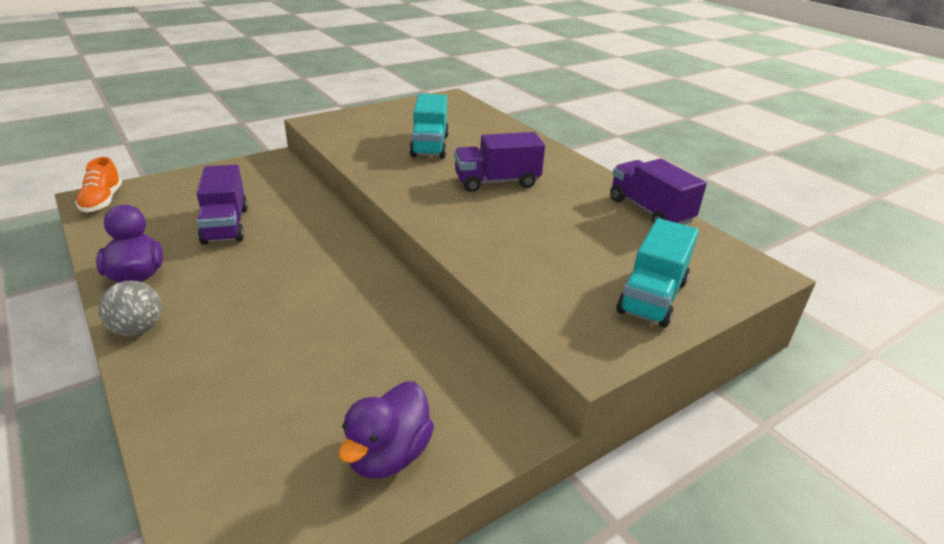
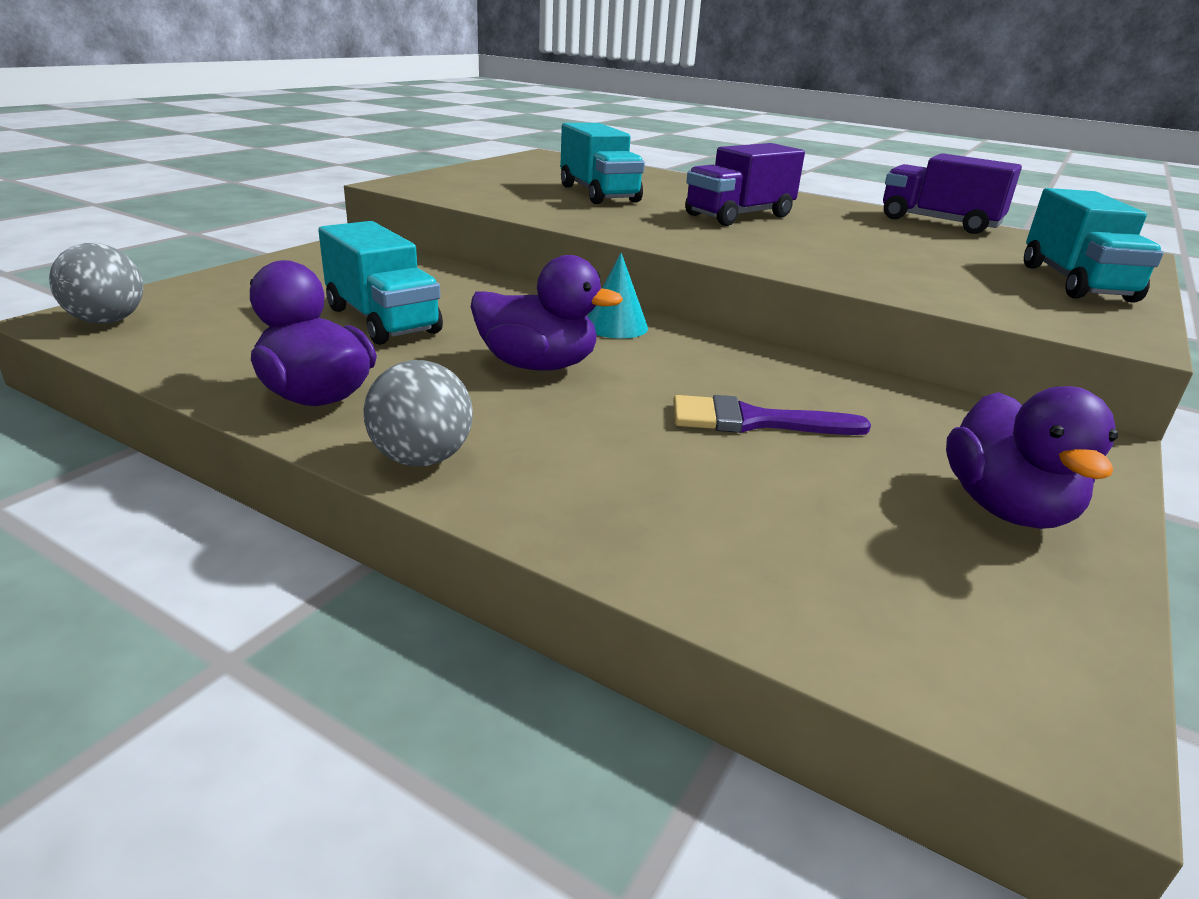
camera: 25 degrees left, 5 degrees down
(102, 201) = (107, 321): orange shoe -> grey ball
(225, 225) = (382, 320): purple truck -> turquoise truck
(265, 277) = (537, 365): none -> purple duck
(330, 349) = (753, 421): none -> purple brush
(346, 255) = (615, 326): none -> turquoise cone

